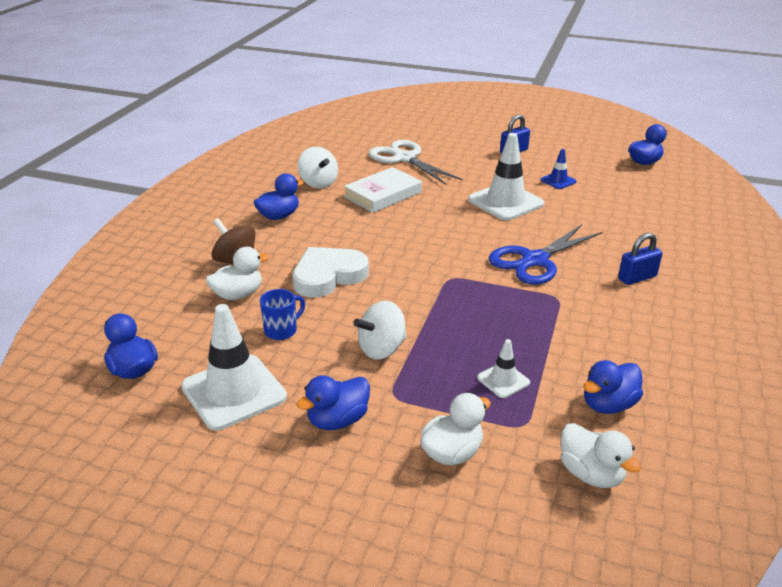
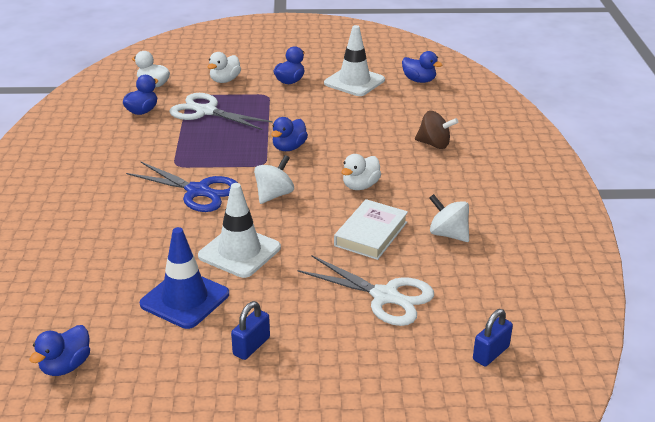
camera: 160 degrees right, 0 degrees up
(238, 295) = (407, 124): white duck -> white duck (360, 186)
(279, 216) = (446, 188): blue duck -> blue duck (289, 148)
(281, 330) = (356, 111): blue mug -> none
(328, 276) = (356, 148): white heart -> none
(381, 349) = (287, 113): white spinning top -> white spinning top (274, 195)
(503, 380) = (206, 111): white traffic cone -> white scissors
(534, 260) = (198, 191): blue scissors -> blue scissors turned 90 degrees clockwise
(558, 181) = (185, 299): blue traffic cone -> blue traffic cone, size x2.02
(637, 278) = (109, 193): blue padlock -> blue padlock (490, 353)

